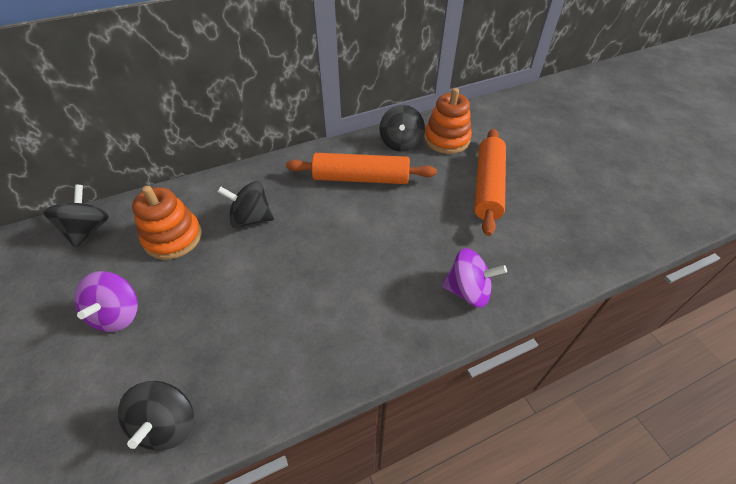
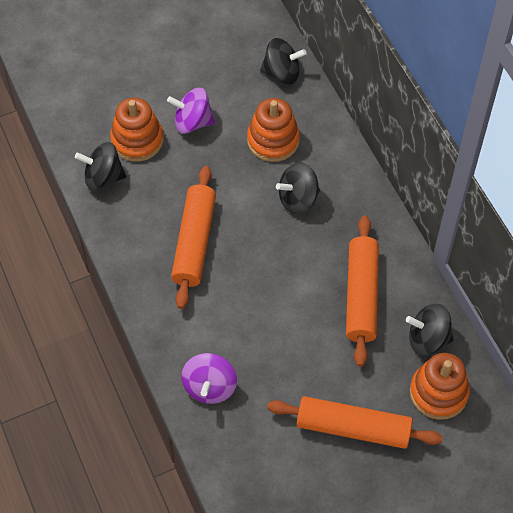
camera: 90 degrees right, 10 degrees up
(120, 380) = (137, 140): none -> orange stacking toy
(251, 219) = (298, 199): black spinning top -> black spinning top turned 120 degrees counterclockwise
(289, 309) = (194, 242): none -> orange rolling pin

